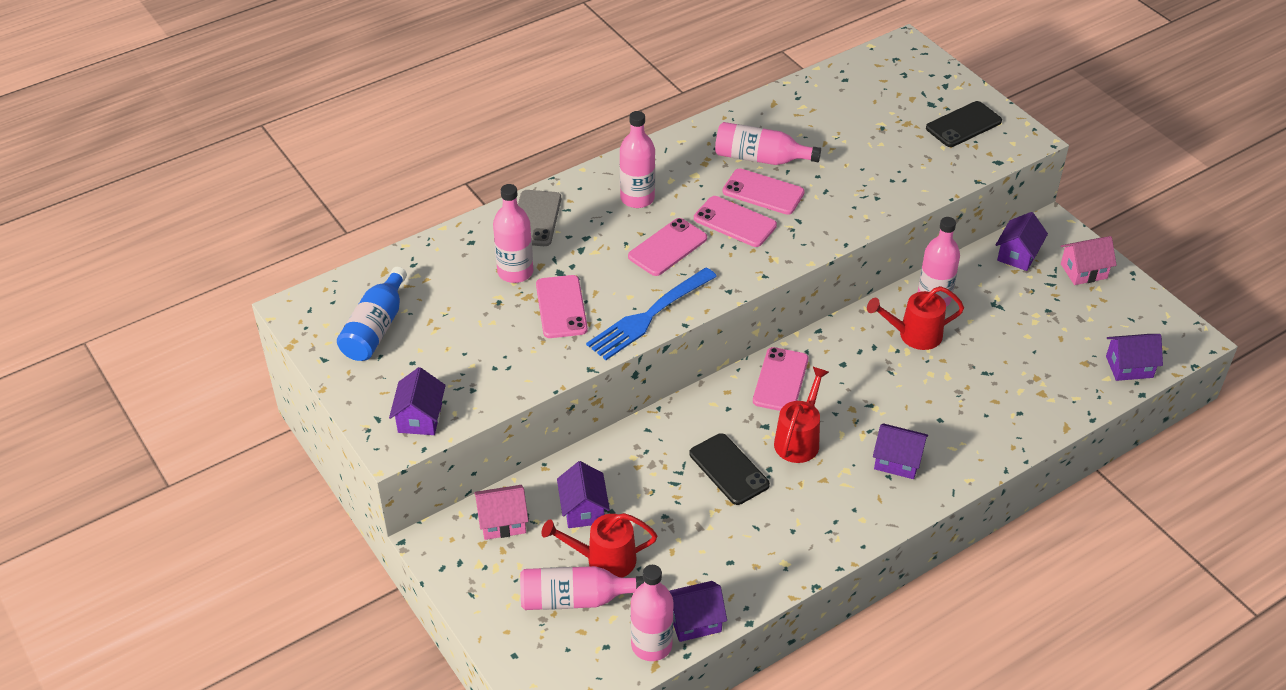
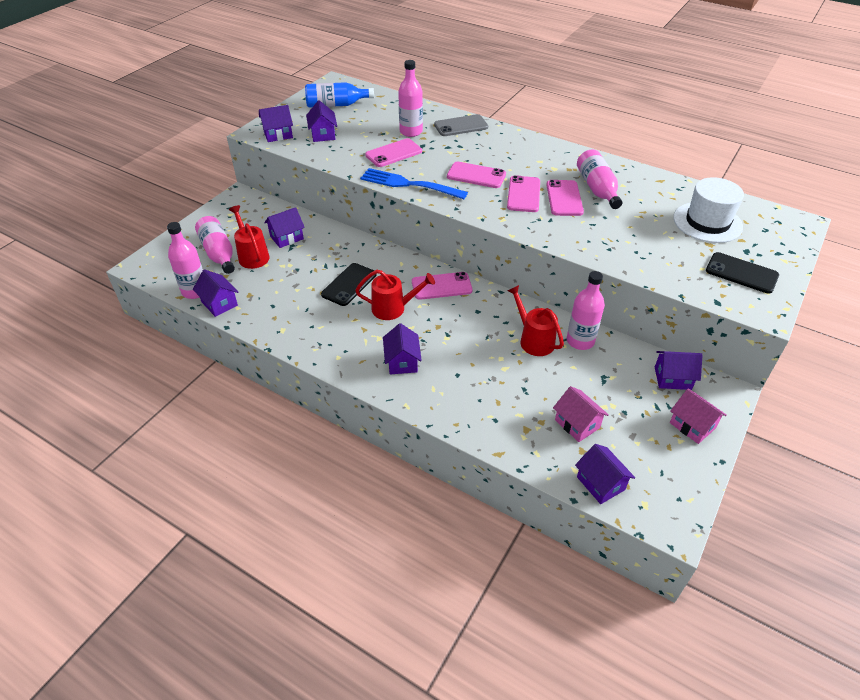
camera: 65 degrees right, 0 degrees up
(456, 366) = (323, 134): none -> purple house
(502, 522) = (263, 213): pink house -> pink house (577, 424)
(637, 198) = (511, 154): pink bottle -> none
(870, 106) = (707, 222): none -> white hat

